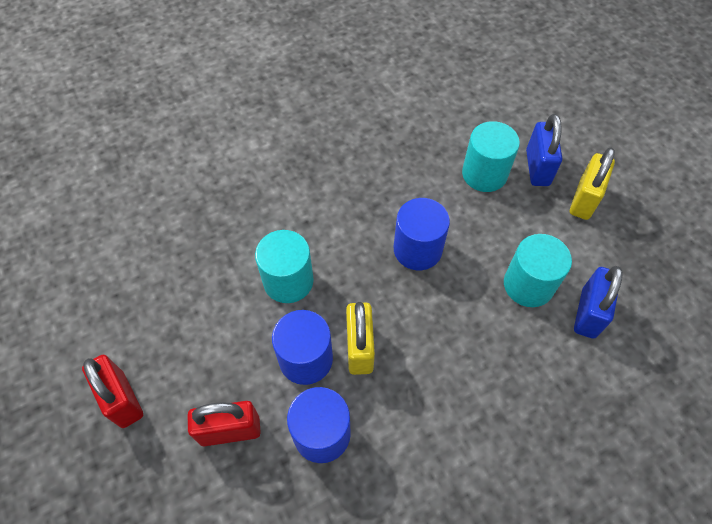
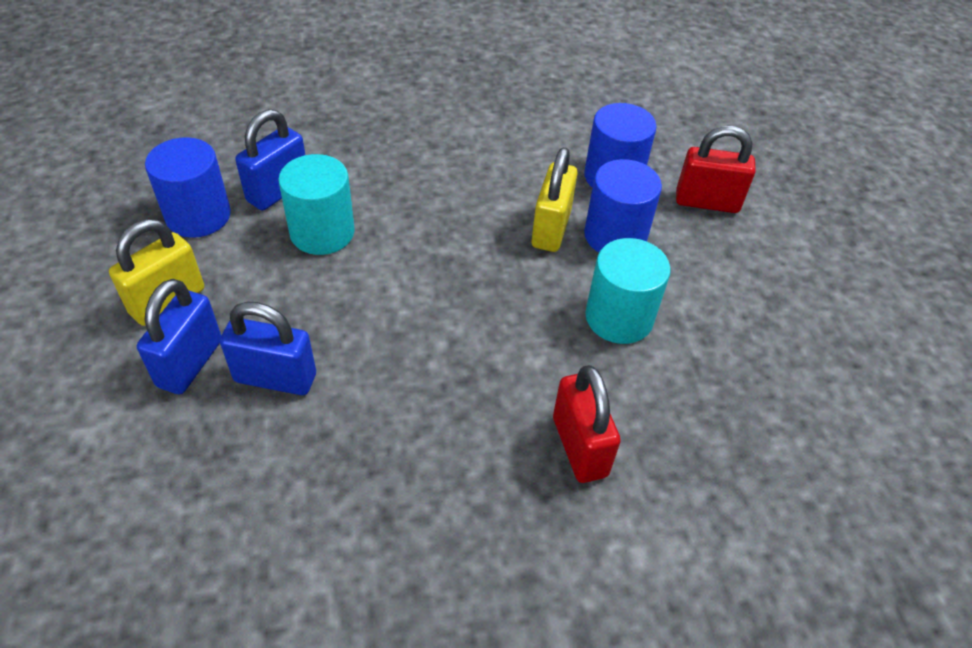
camera: 165 degrees left, 10 degrees down
(122, 399) = (827, 255): red padlock -> red padlock (579, 447)
(417, 249) = (434, 306): blue cylinder -> blue cylinder (198, 215)
(484, 174) = (275, 378): turquoise cylinder -> blue padlock

